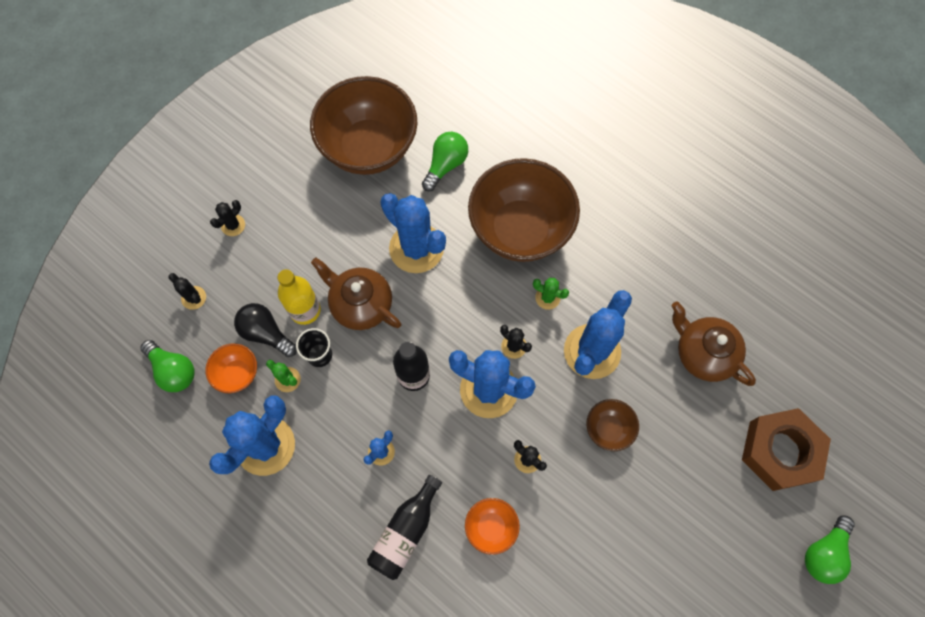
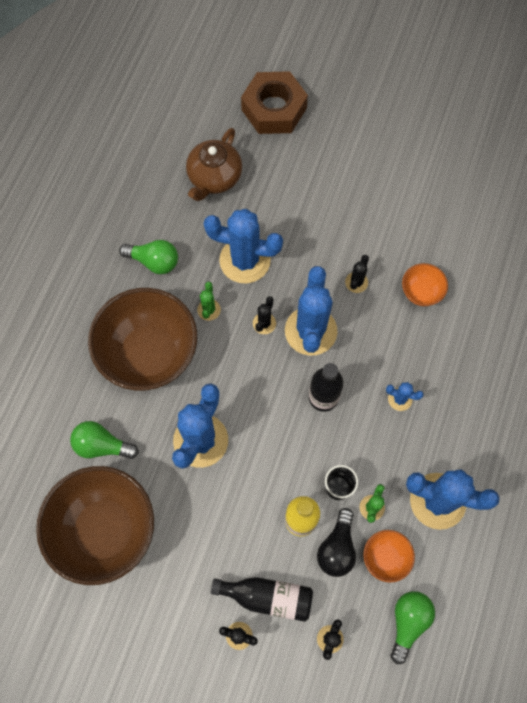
camera: 110 degrees left, 0 degrees up
(360, 304) = (275, 470): brown teapot -> none
(405, 532) = (454, 355): black bottle -> black bottle (268, 597)
(608, 429) = (306, 230): brown bowl -> none
(824, 553) = (337, 68): green light bulb -> green light bulb (154, 261)

